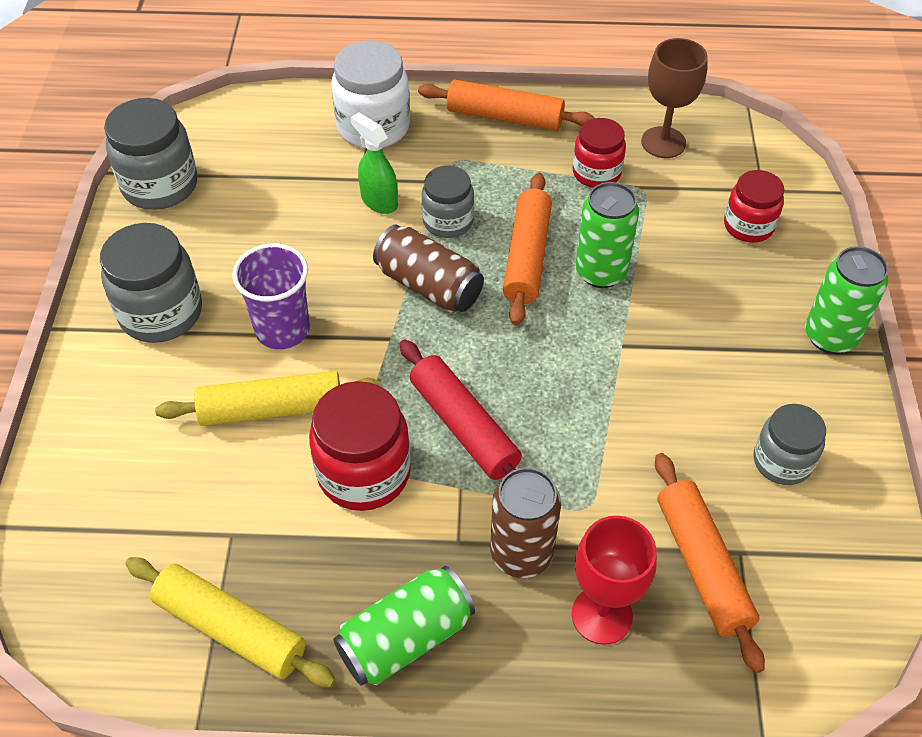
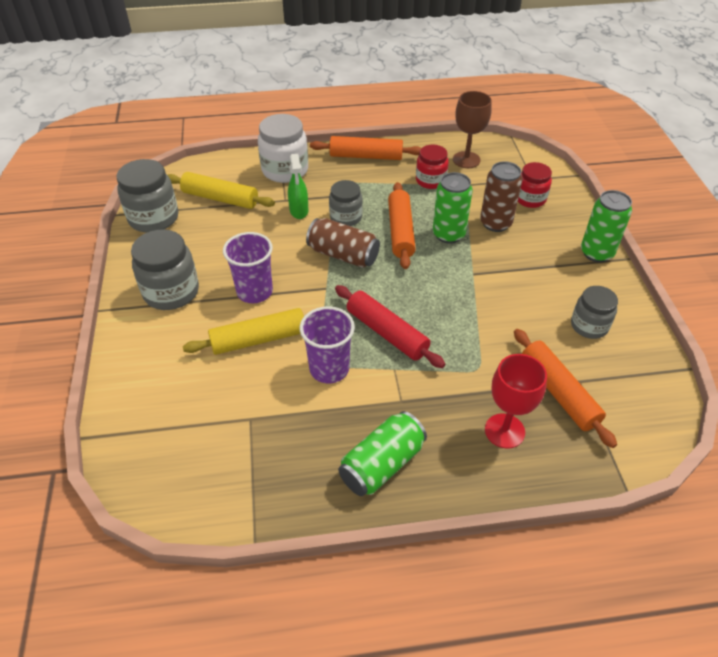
camera: 10 degrees left, 5 degrees down
(231, 628) = (263, 477): yellow rolling pin -> yellow rolling pin (220, 198)
(364, 473) = (329, 369): red jar -> purple cup
(379, 201) = (299, 211): green spray bottle -> green spray bottle turned 135 degrees counterclockwise
(521, 554) = (443, 402): brown can -> brown can (495, 223)

